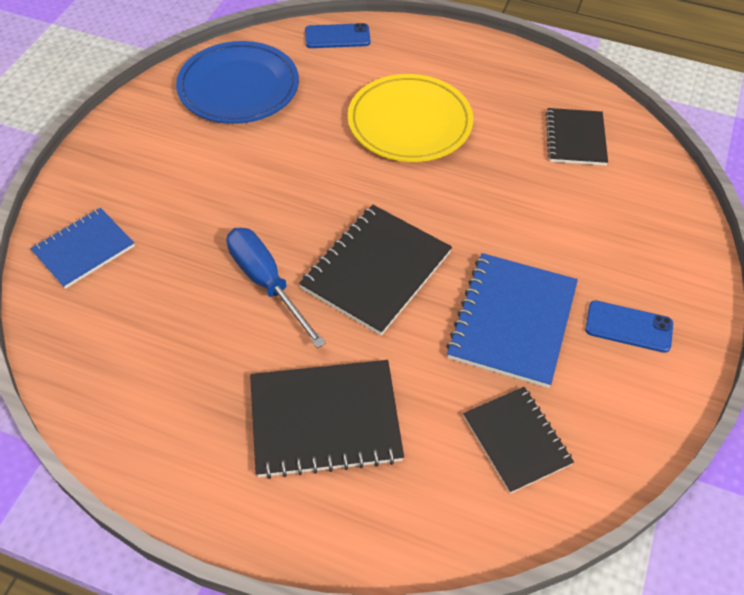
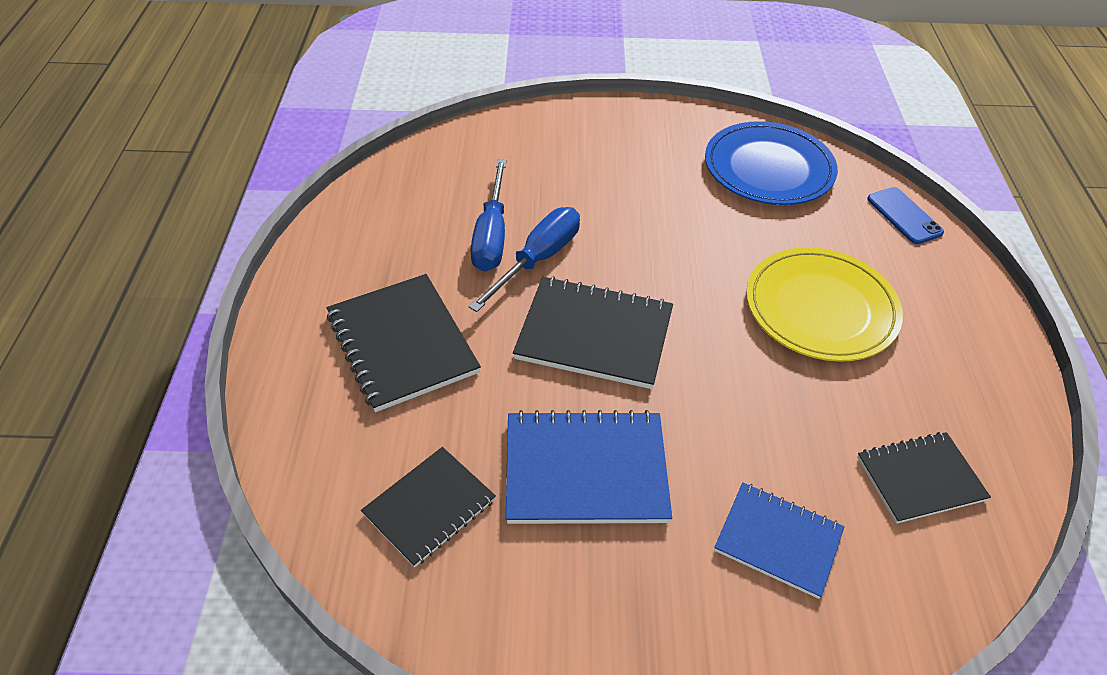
camera: 70 degrees right, 5 degrees down
(84, 249) = (517, 141): blue notebook -> blue notebook (778, 540)
(214, 309) = (491, 235): none -> blue screwdriver
(628, 326) = (635, 598): blue phone -> none

